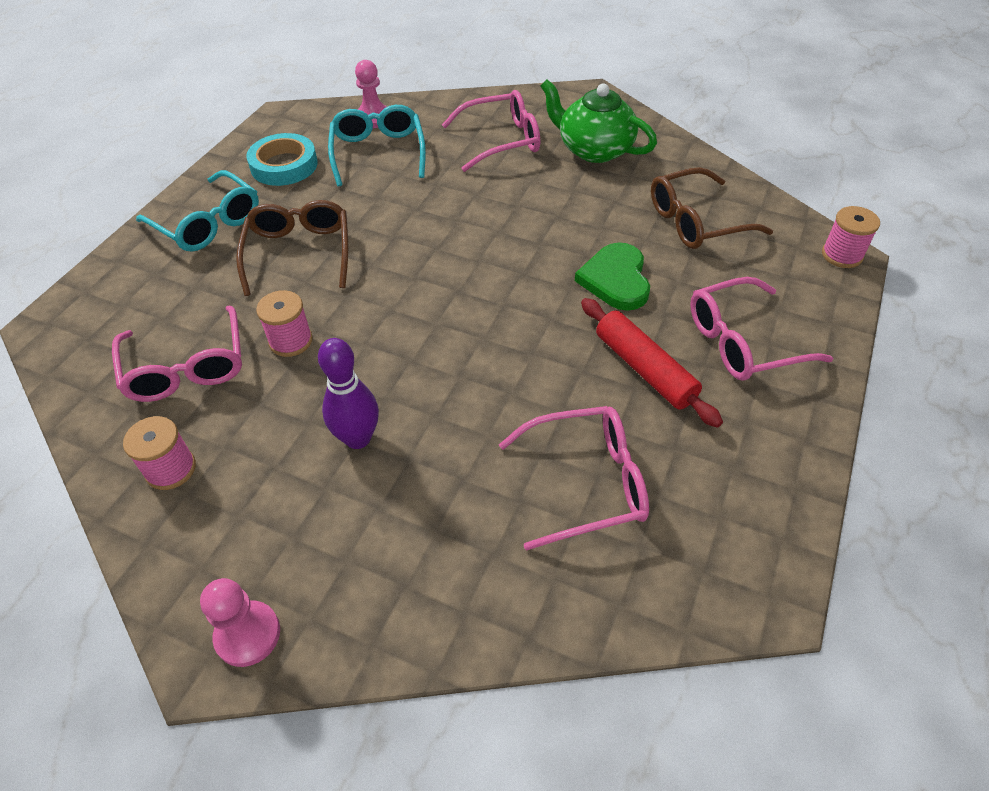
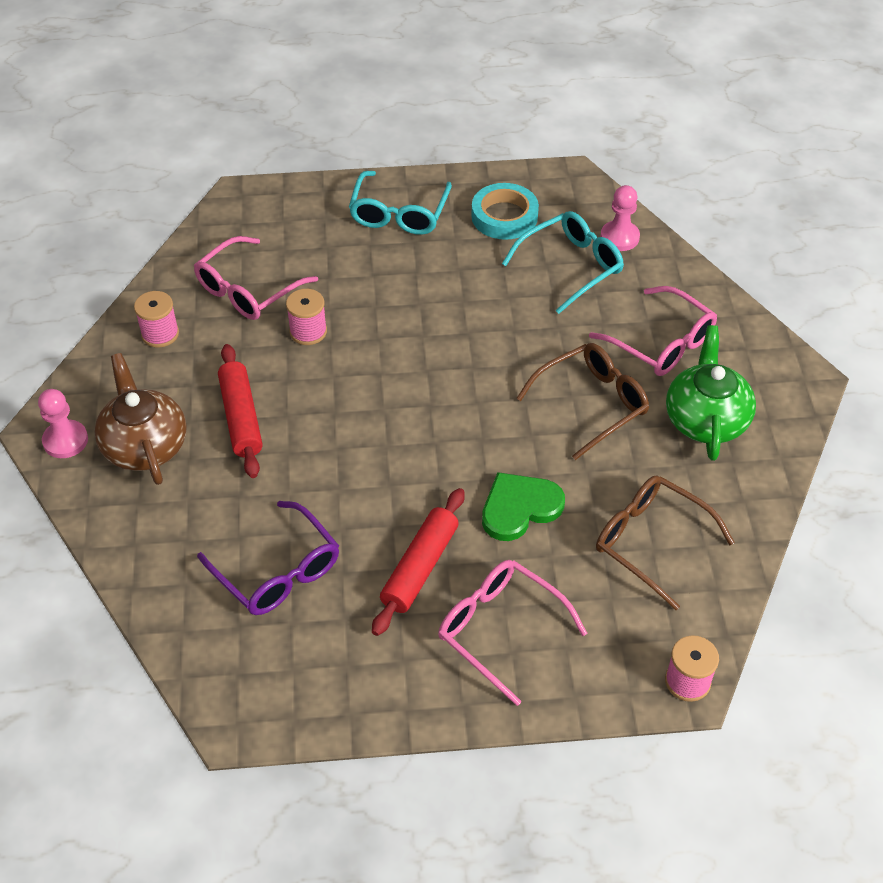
camera: 60 degrees right, 0 degrees up
(299, 252) = (405, 284): brown glasses -> brown glasses (592, 403)
(326, 546) = (145, 446): none -> brown teapot
(358, 438) = (241, 417): purple bowling pin -> red rolling pin
(588, 482) = (278, 572): pink glasses -> purple glasses

